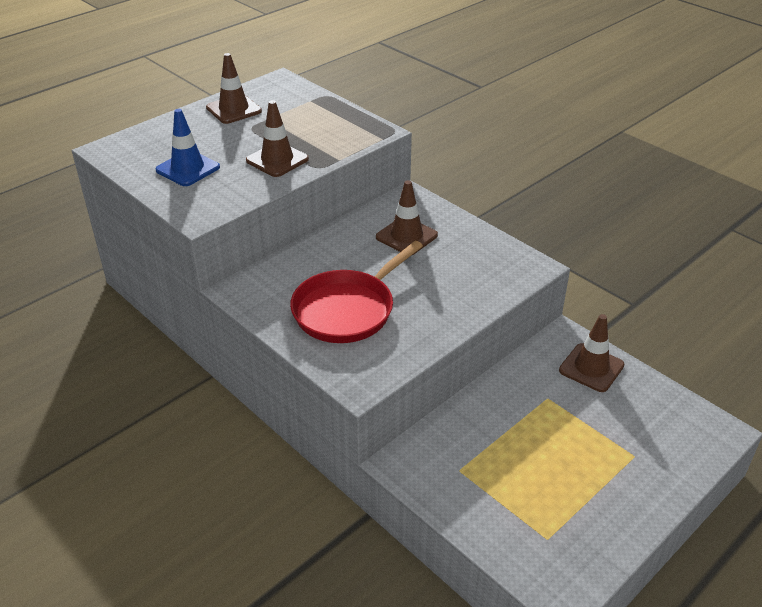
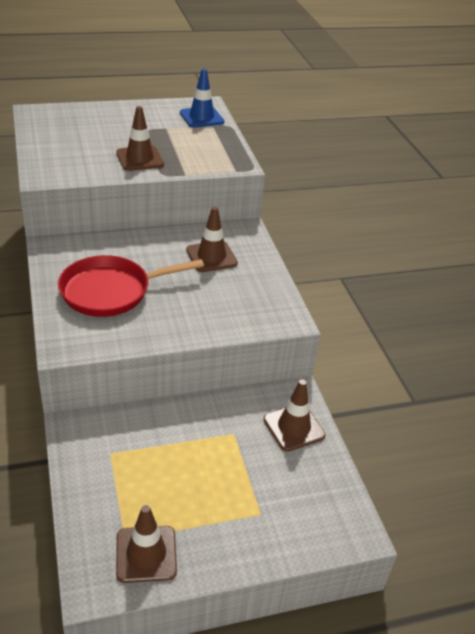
camera: 25 degrees right, 0 degrees up
(188, 169) = (71, 143): blue traffic cone -> blue traffic cone (201, 117)
(234, 109) = (149, 114): brown traffic cone -> brown traffic cone (146, 554)

